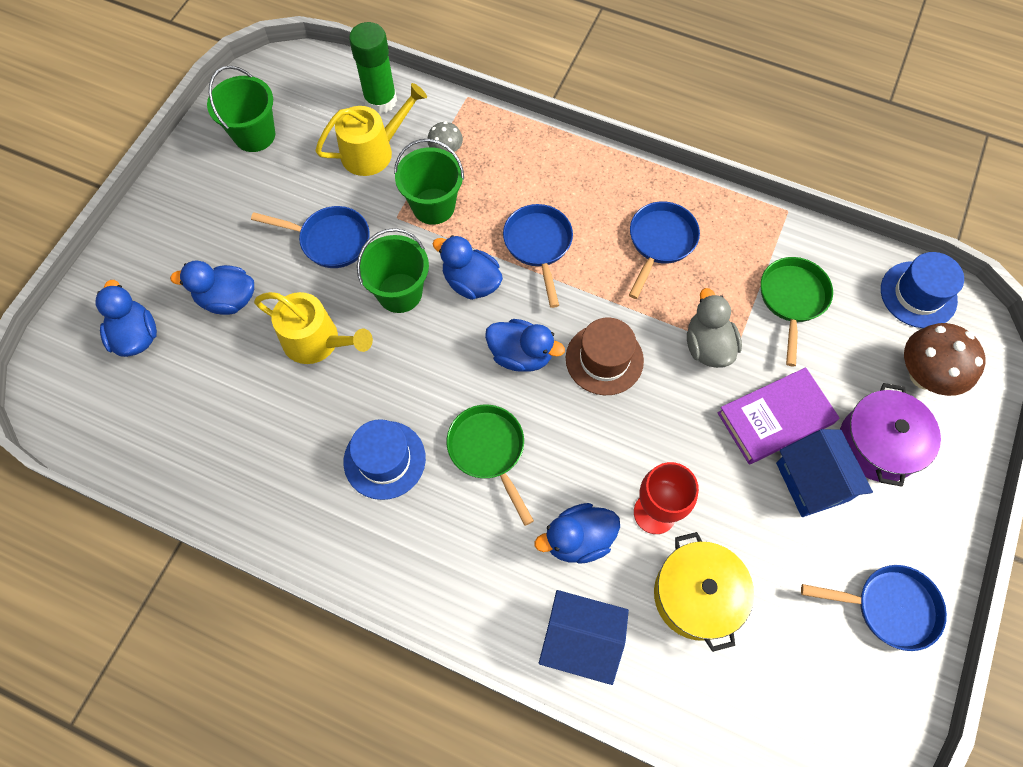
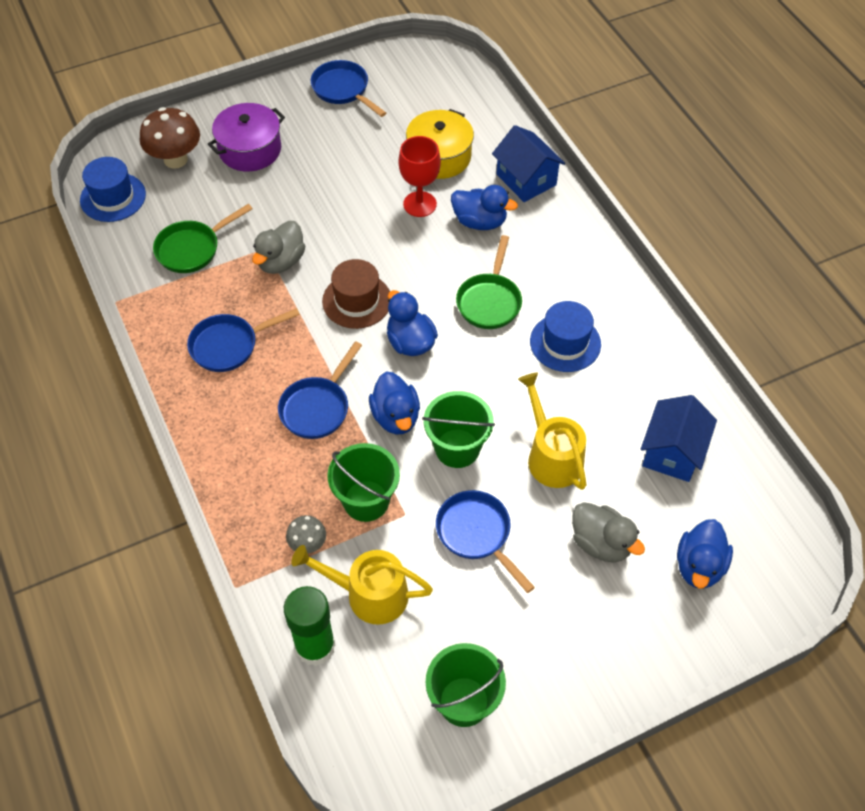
camera: 140 degrees left, 10 degrees down
(227, 299) = (601, 543): blue duck -> grey duck
(775, 418) = (291, 199): purple book -> none
(812, 481) = (311, 159): blue house -> blue house (672, 452)

